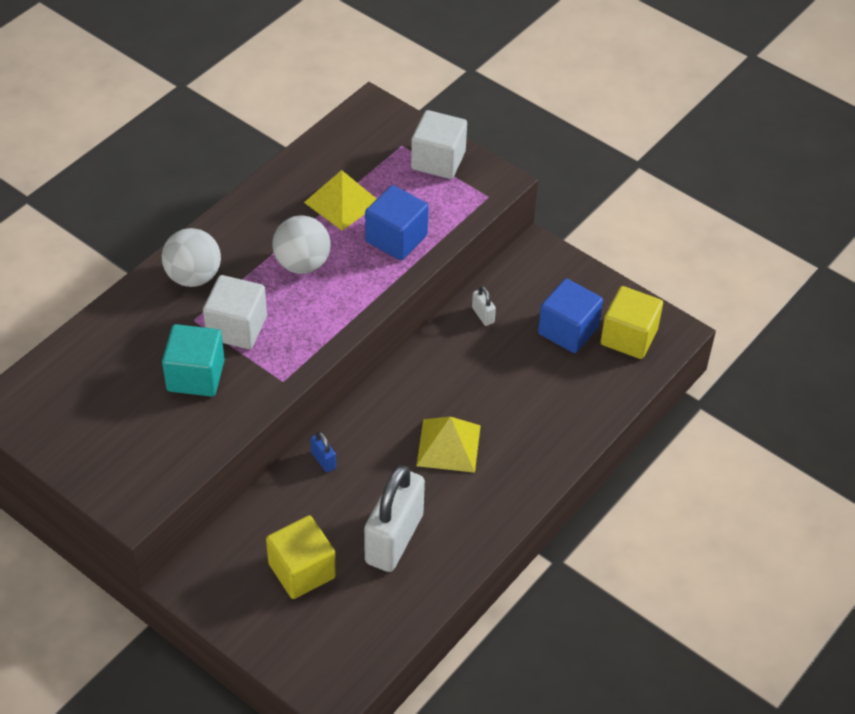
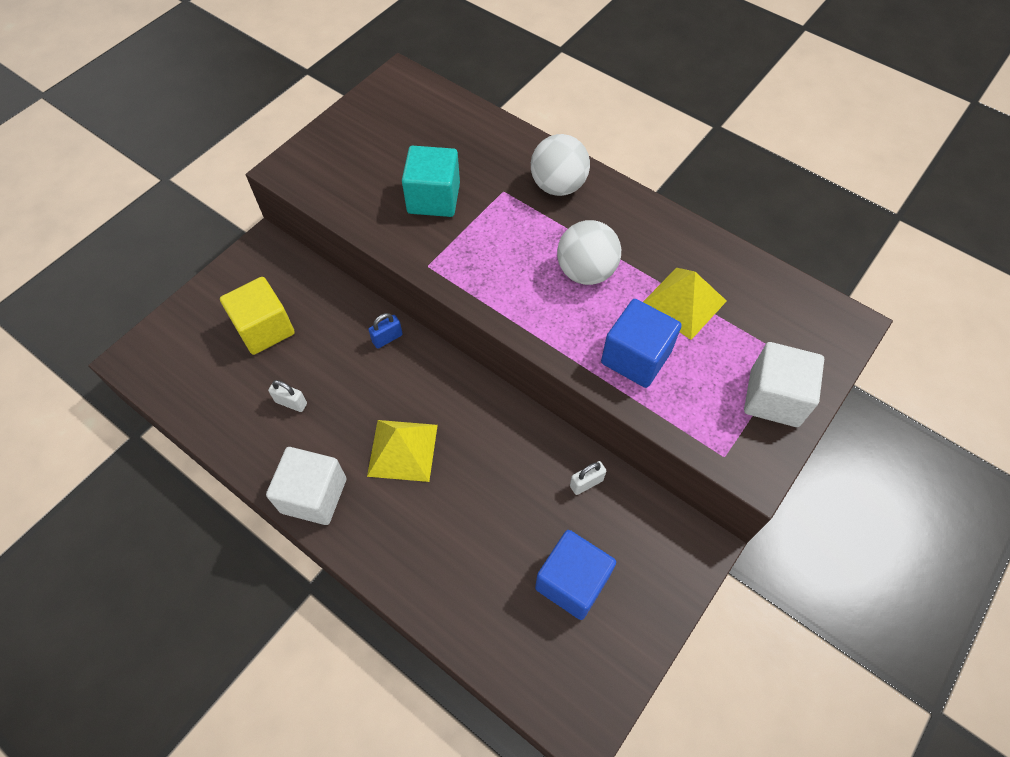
camera: 90 degrees right, 10 degrees up
(237, 328) = (494, 224): white cube -> white cube (314, 495)
(394, 539) = (291, 403): white padlock -> white padlock, size x0.40
(628, 337) = (568, 660): yellow cube -> none

